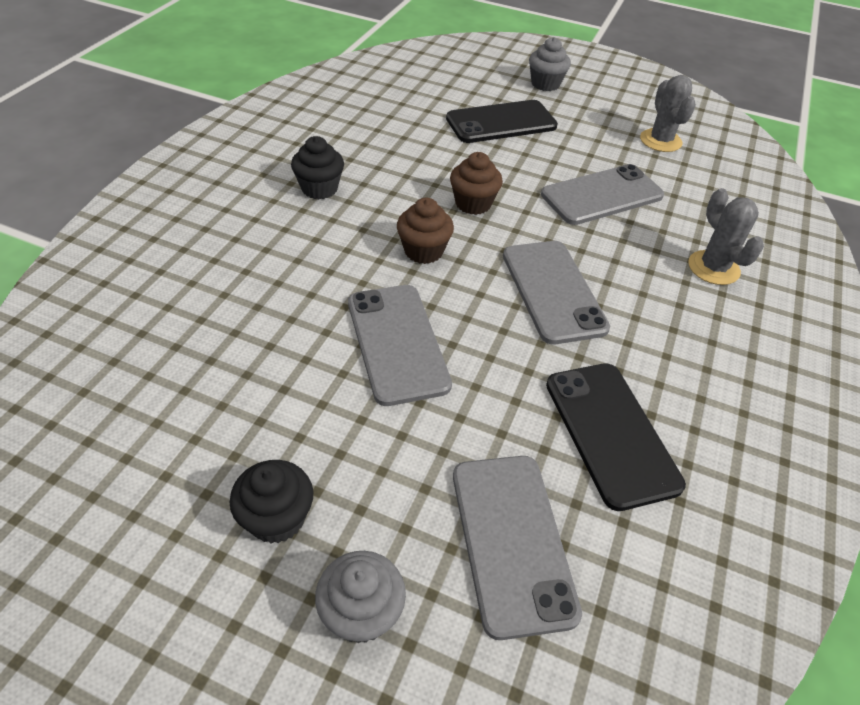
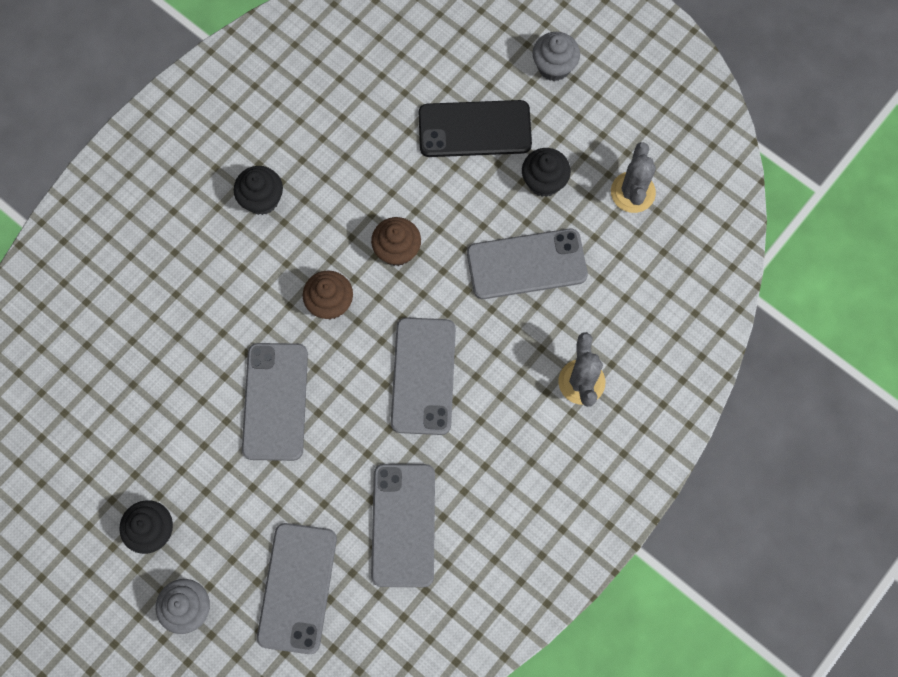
camera: 20 degrees right, 25 degrees up
(581, 144) = (544, 181): none -> black cupcake
(611, 433) = (403, 525): black phone -> grey phone

